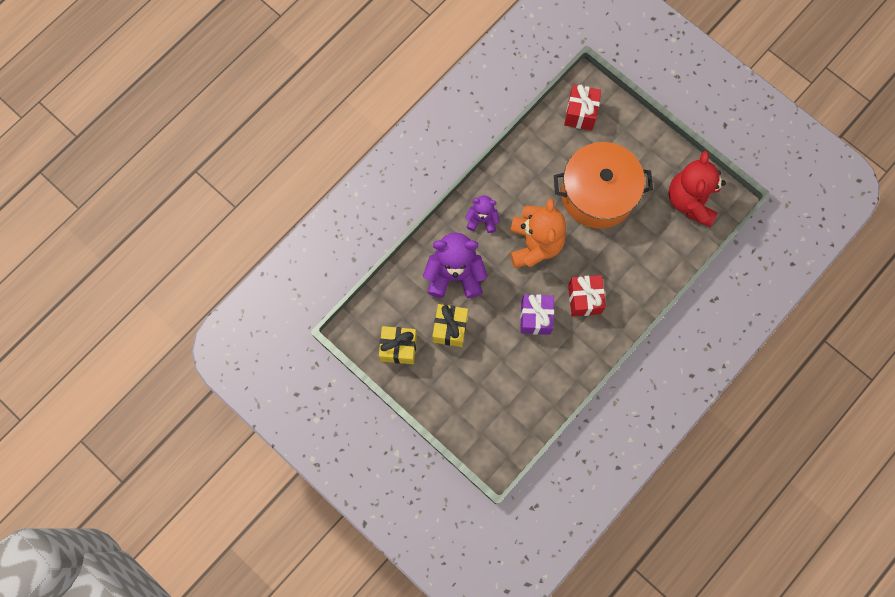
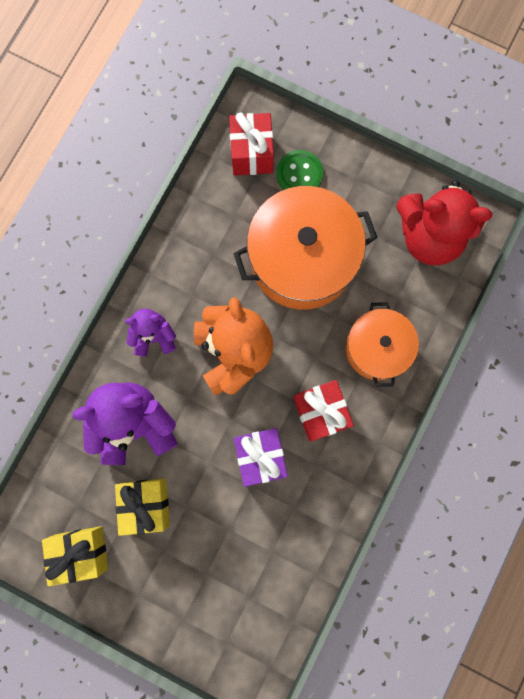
camera: 15 degrees left, 5 degrees up
(610, 136) = (299, 174): none -> green button
(634, 267) = (377, 348): none -> orange pot
(690, 200) = (429, 236): red teddy bear -> red teddy bear turned 75 degrees counterclockwise

